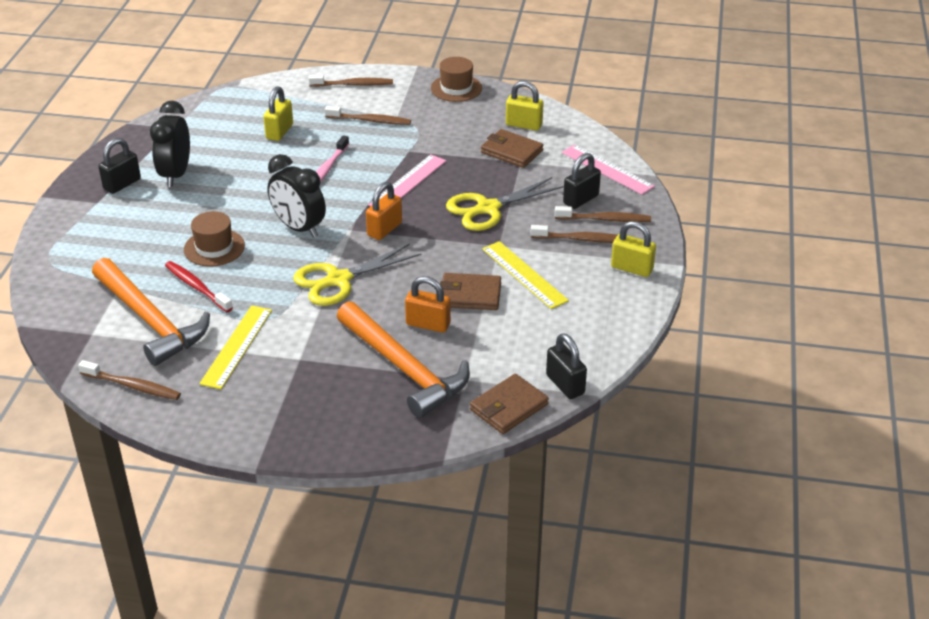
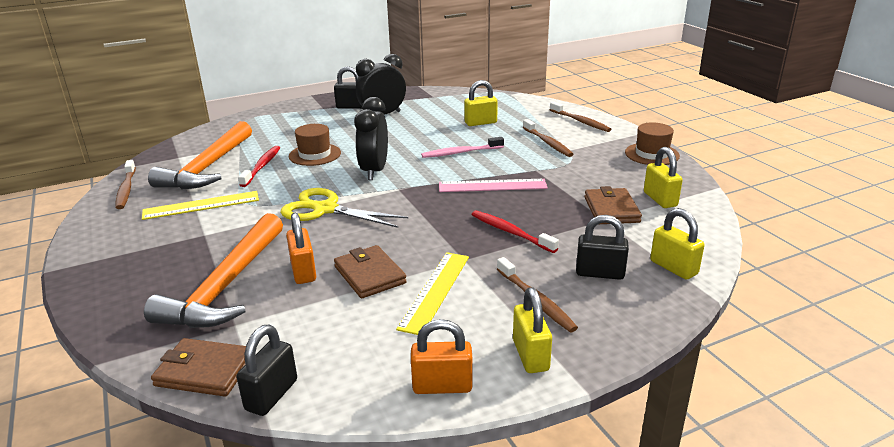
camera: 55 degrees right, 10 degrees down
(384, 229) = (416, 201): orange padlock -> orange padlock (442, 386)
(488, 208) = (510, 232): yellow scissors -> red toothbrush
(605, 219) = (590, 301): brown toothbrush -> none
(607, 169) = (673, 267): pink ruler -> yellow padlock

